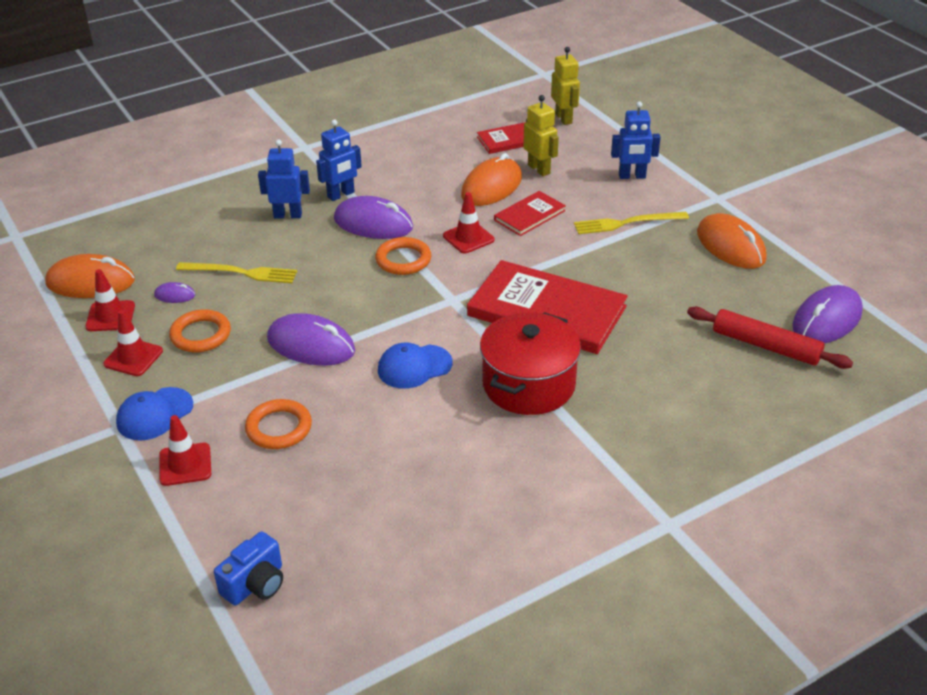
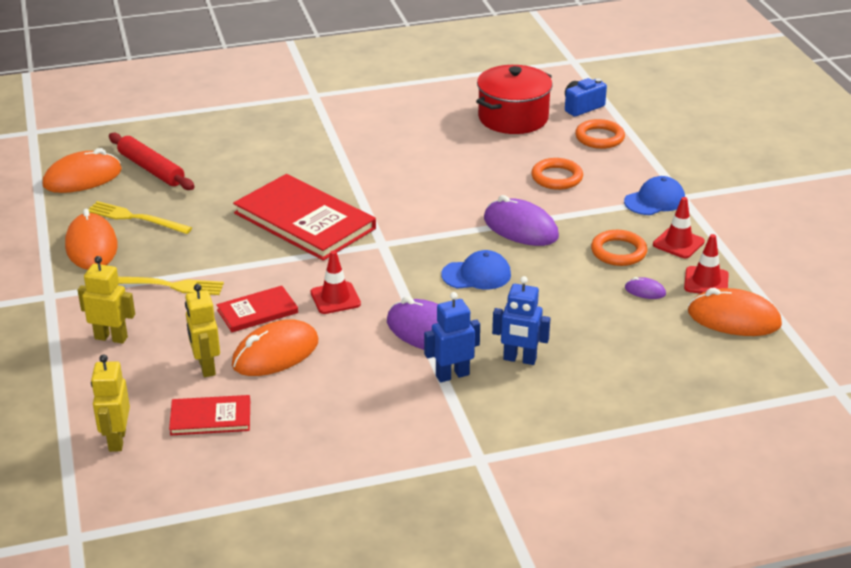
camera: 165 degrees left, 5 degrees down
(185, 464) = (628, 167): red traffic cone -> none
(241, 273) = (578, 302): yellow fork -> yellow fork (135, 218)
(403, 260) = (411, 287): orange ring -> orange ring (599, 138)
(414, 367) = (438, 199): blue cap -> blue cap (476, 275)
(528, 384) = (354, 174): red pot -> red pot (513, 118)
(632, 176) = (111, 338): blue robot -> yellow robot
(826, 320) = (82, 178): purple mouse -> orange mouse

